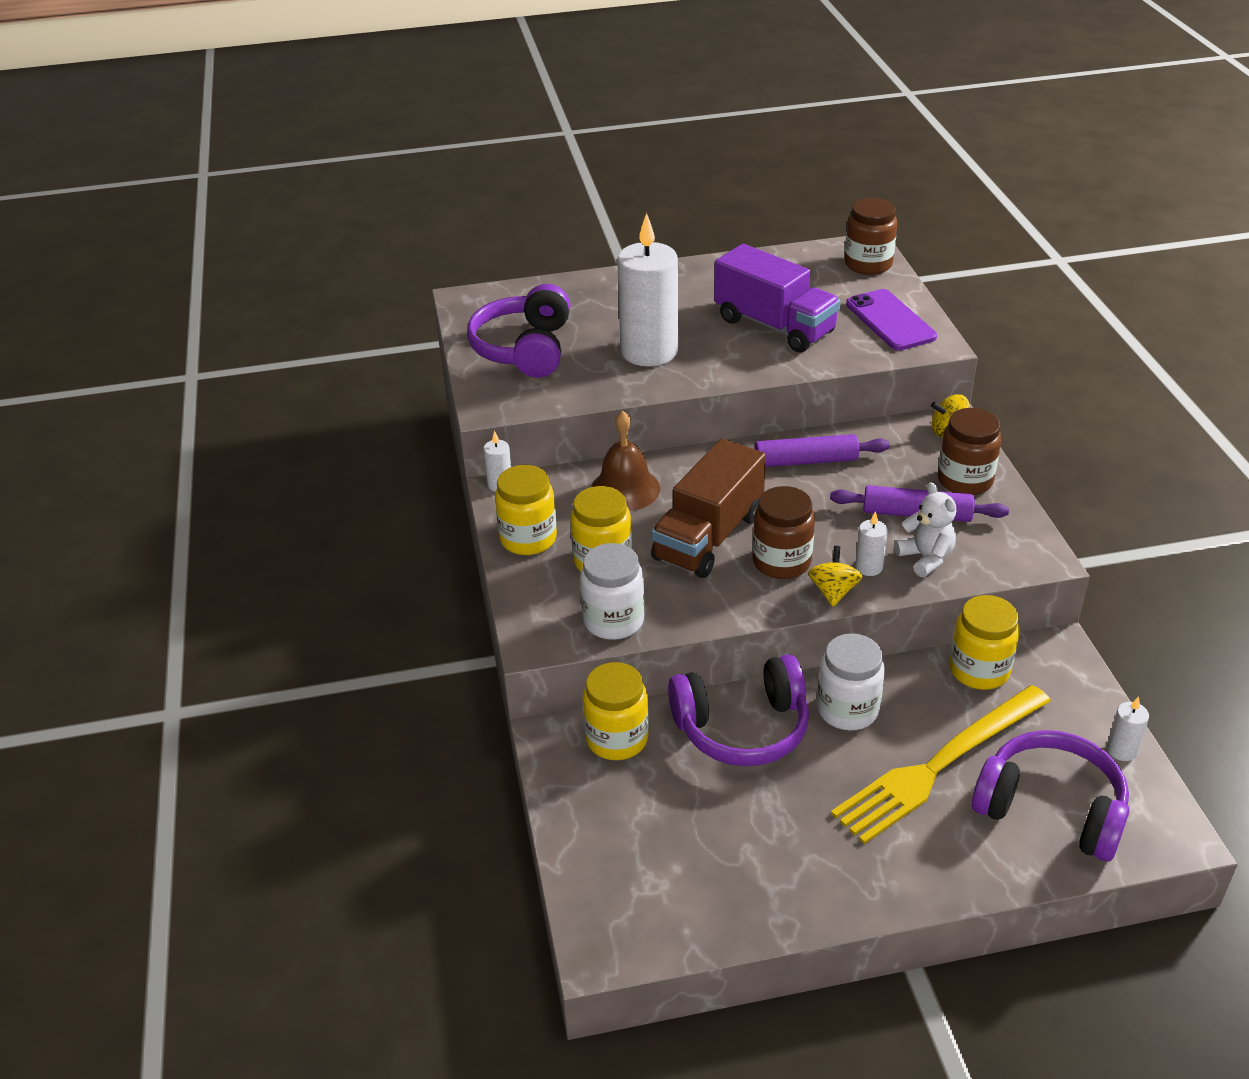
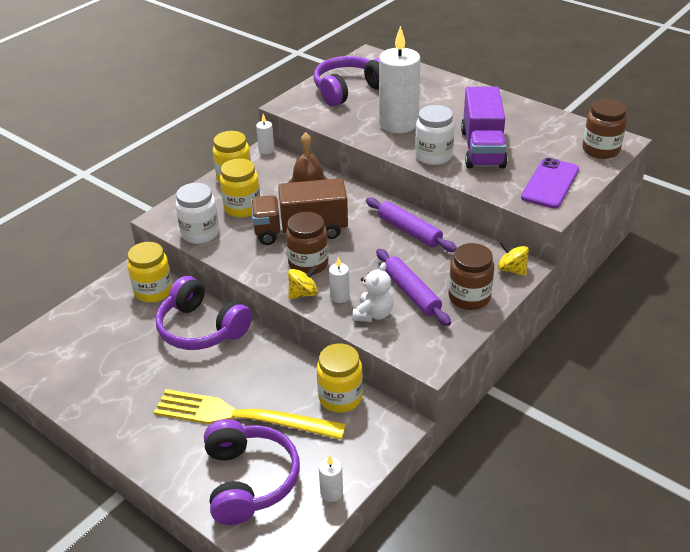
camera: 50 degrees right, 0 degrees up
(847, 710) = (253, 360): white jar -> white jar (433, 156)

